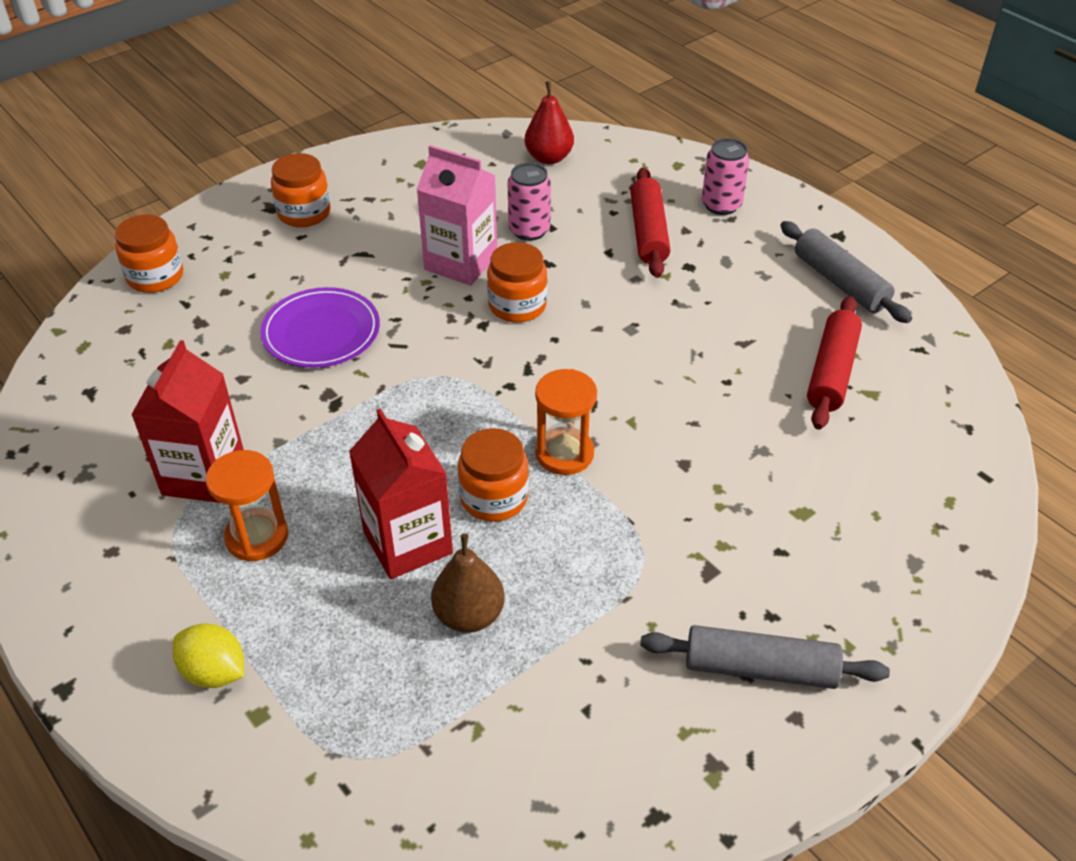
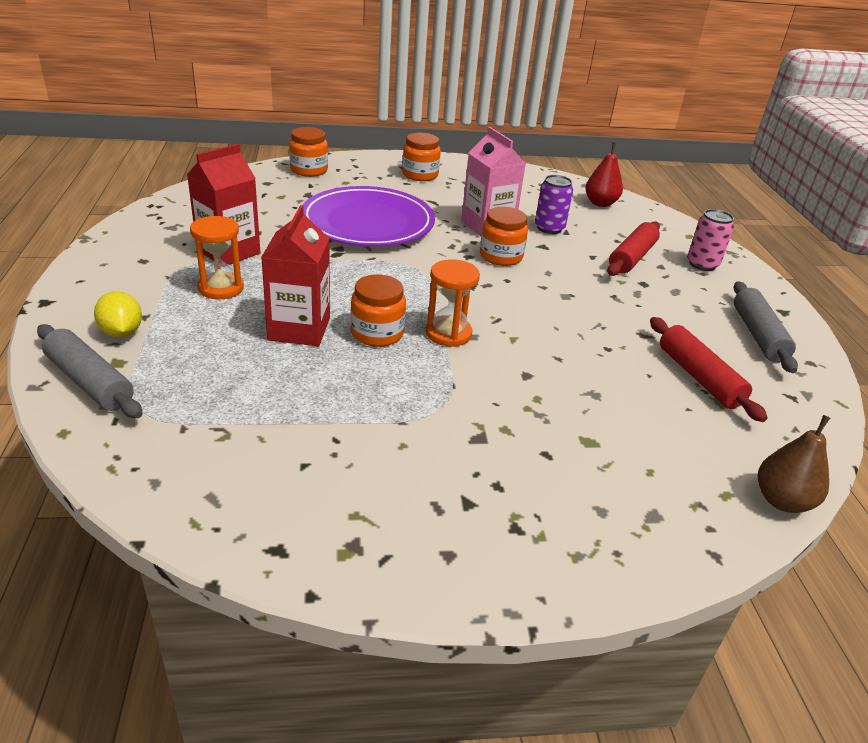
camera: 30 degrees right, 10 degrees down
(321, 332) = (367, 223): purple plate -> purple plate, size x1.61
(469, 615) = (291, 379): brown pear -> brown pear (782, 501)
(529, 230) = (549, 228): pink can -> purple can
(760, 668) = (453, 510): grey rolling pin -> grey rolling pin (90, 382)
(831, 372) = (698, 377): red rolling pin -> red rolling pin turned 75 degrees counterclockwise

